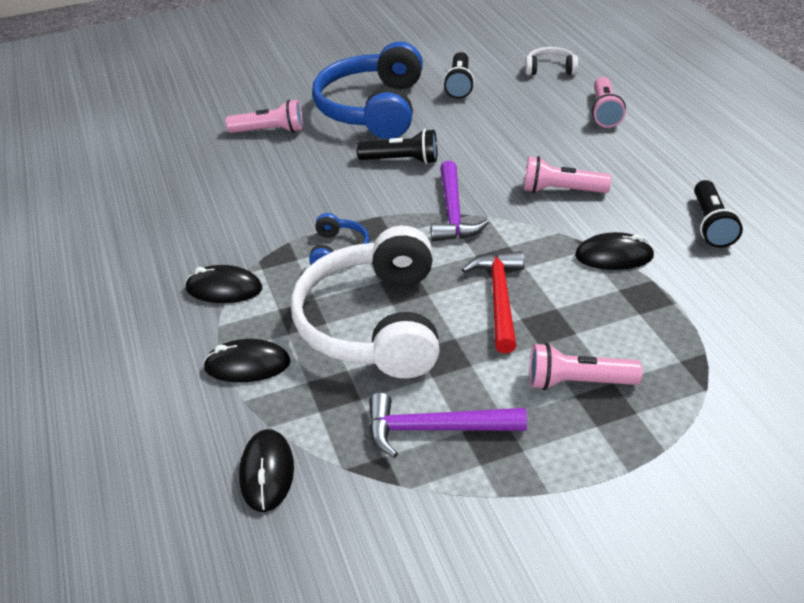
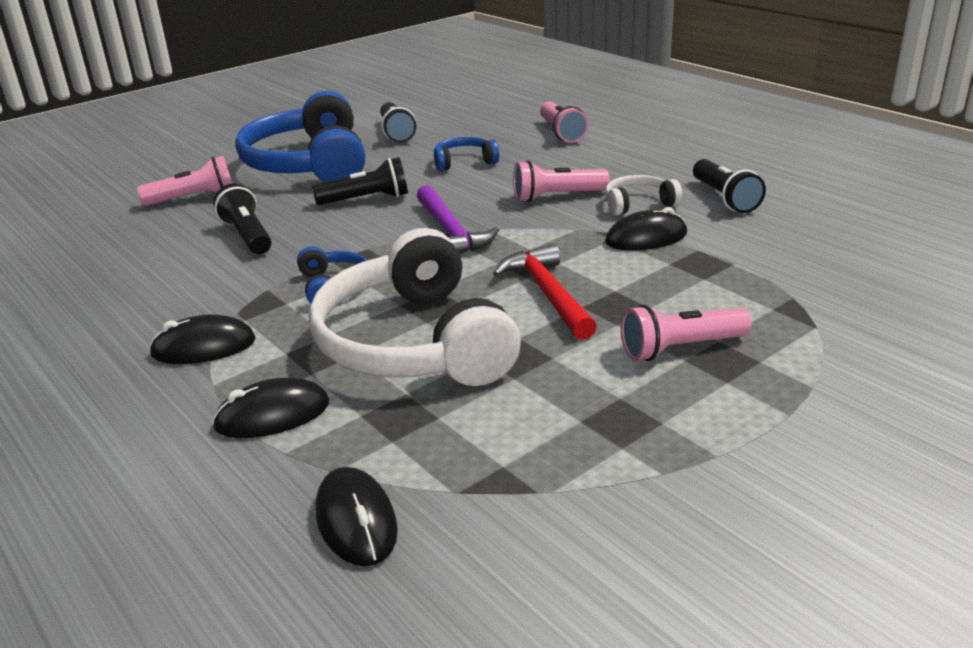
camera: 20 degrees left, 10 degrees down
(295, 181) = (247, 236): none -> black flashlight
(435, 429) = (547, 426): purple hammer -> none
(501, 132) = (464, 162): none -> blue headphones
(550, 69) = (485, 110): white headphones -> white headphones (638, 204)

